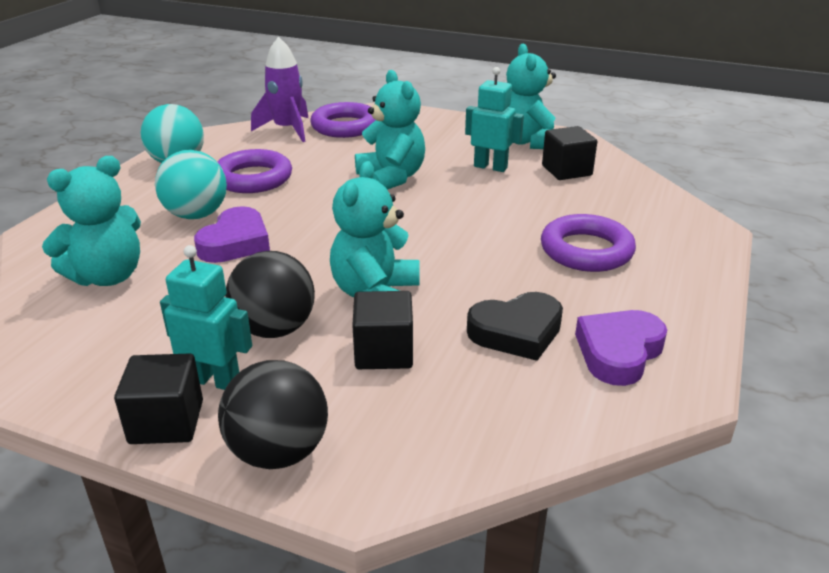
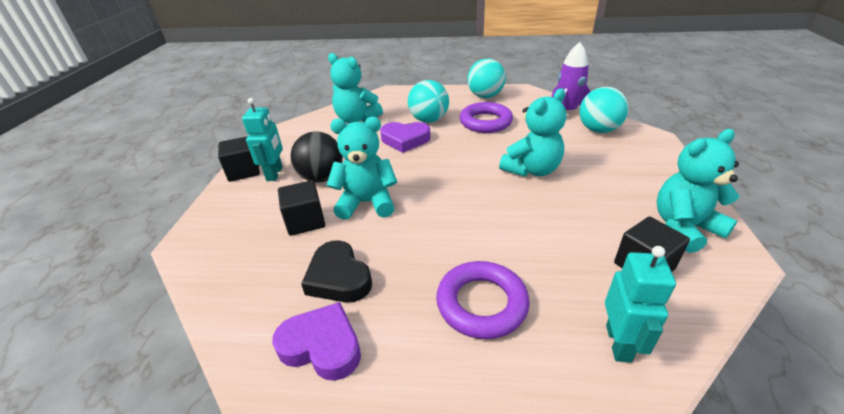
camera: 75 degrees right, 5 degrees up
(279, 452) = (219, 208): black ball -> none
(345, 126) = (598, 130): purple ring -> turquoise ball
(490, 167) = (600, 214): turquoise robot -> turquoise robot (619, 343)

